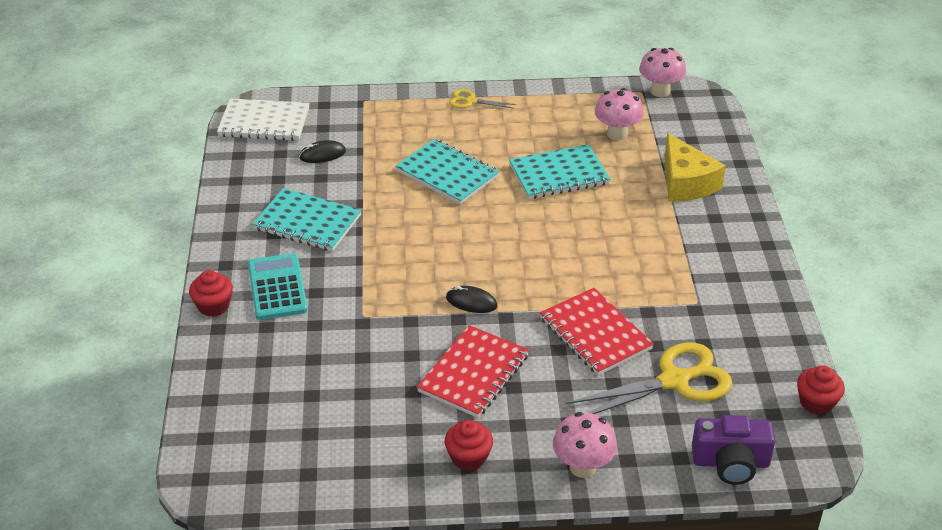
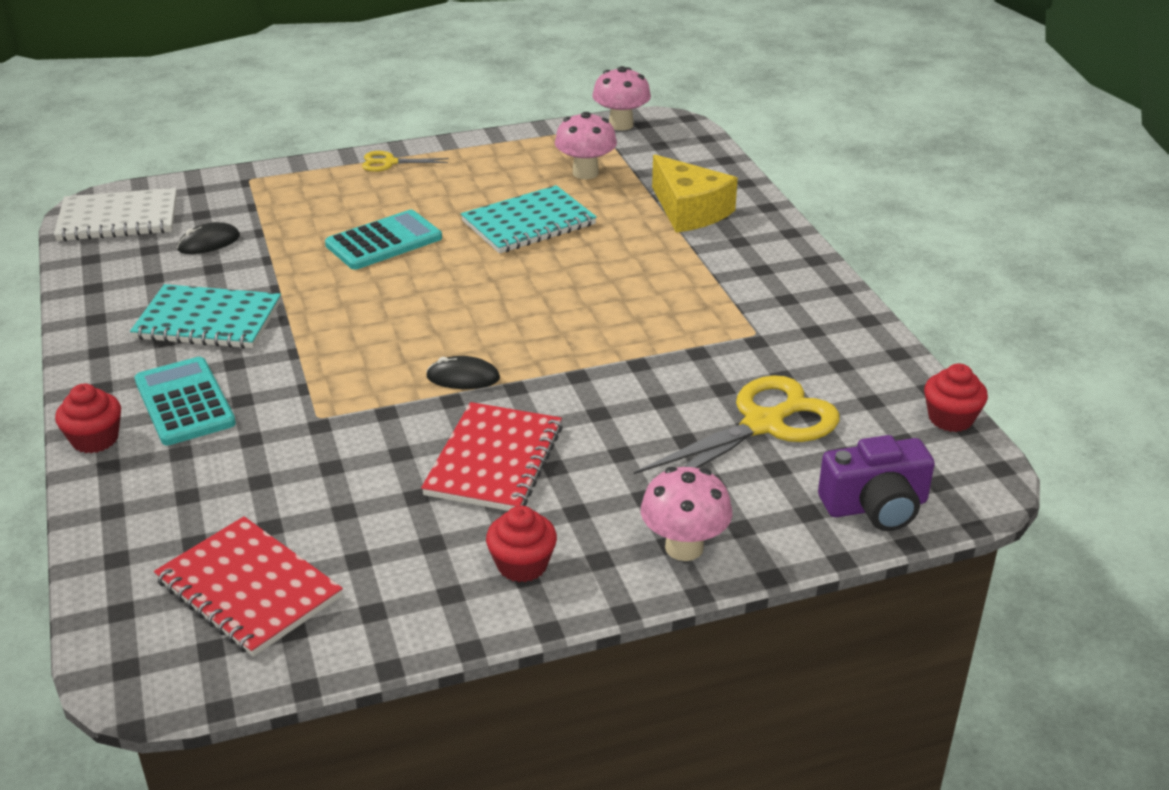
camera: 15 degrees left, 5 degrees down
(447, 174) = (384, 241): turquoise notebook -> turquoise calculator
(595, 334) = (640, 388): red notebook -> red notebook (249, 589)

